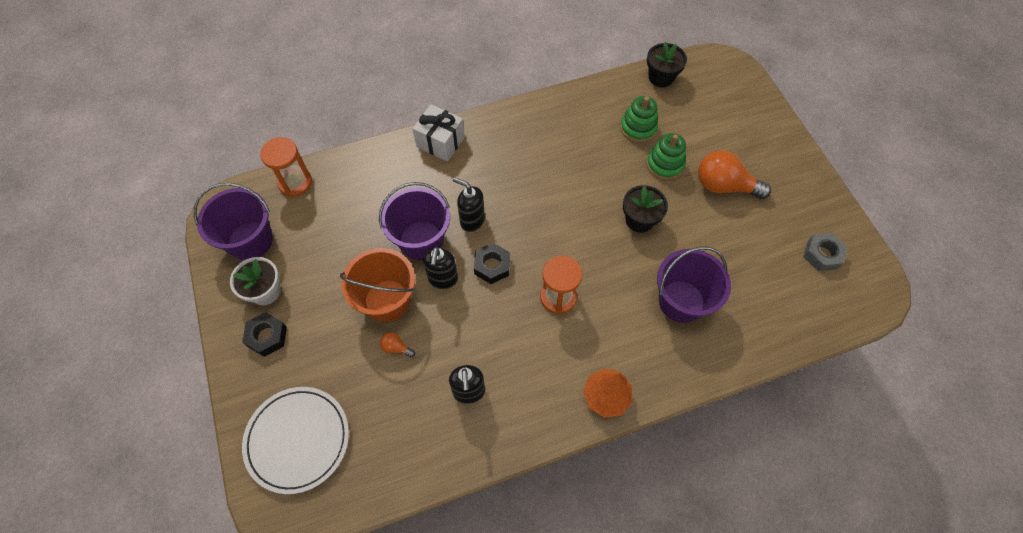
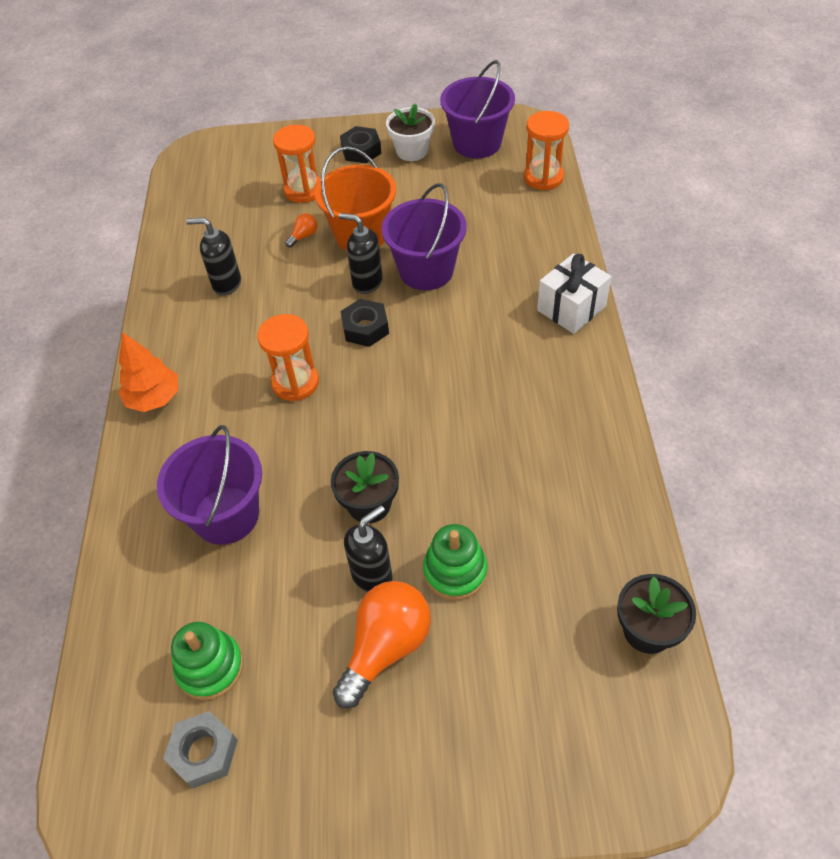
camera: 110 degrees right, 10 degrees down
(298, 440) = (249, 165): white plate -> none
(332, 370) = (304, 190): none -> orange hourglass
(472, 220) = (436, 320): black soap dispenser -> black soap dispenser (372, 575)
(638, 128) = (539, 555): green stacking toy -> green stacking toy (210, 667)

